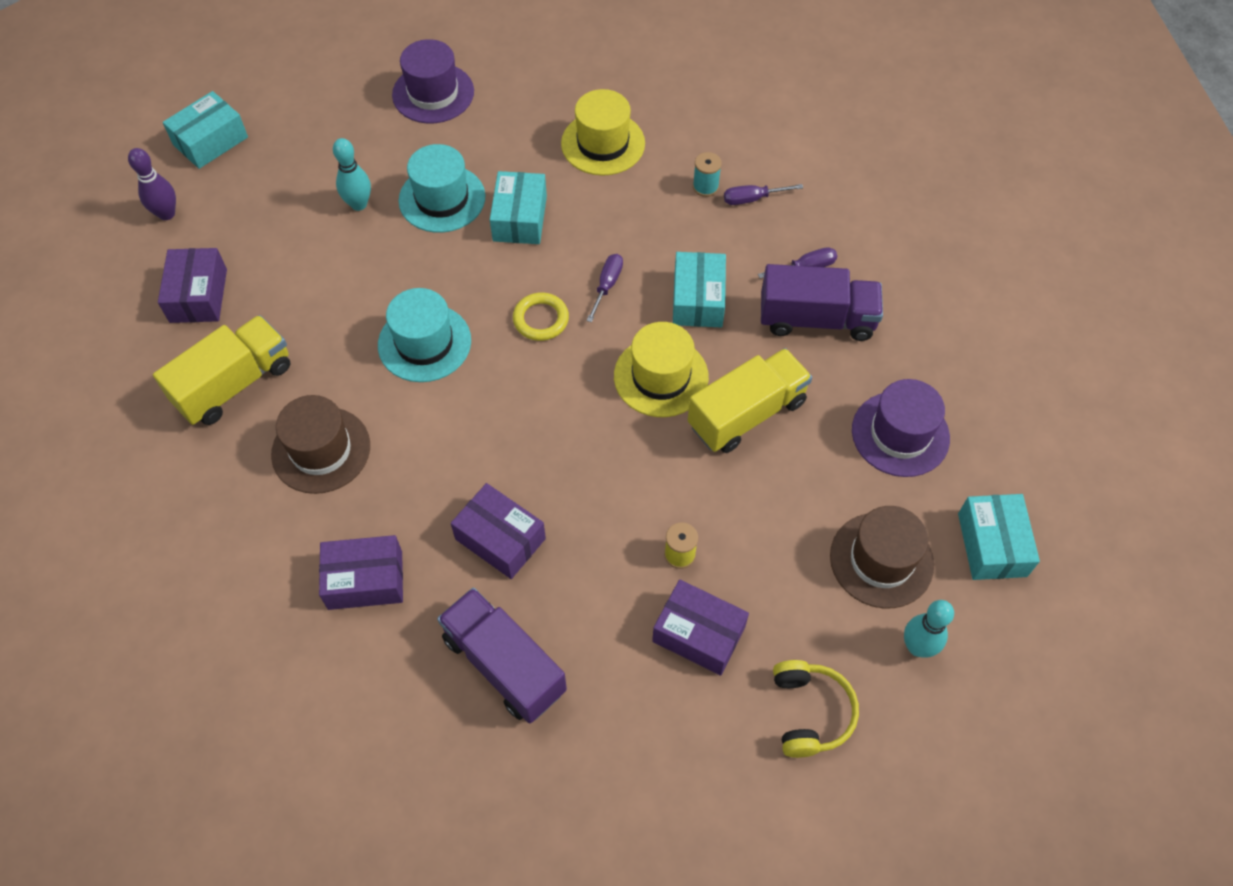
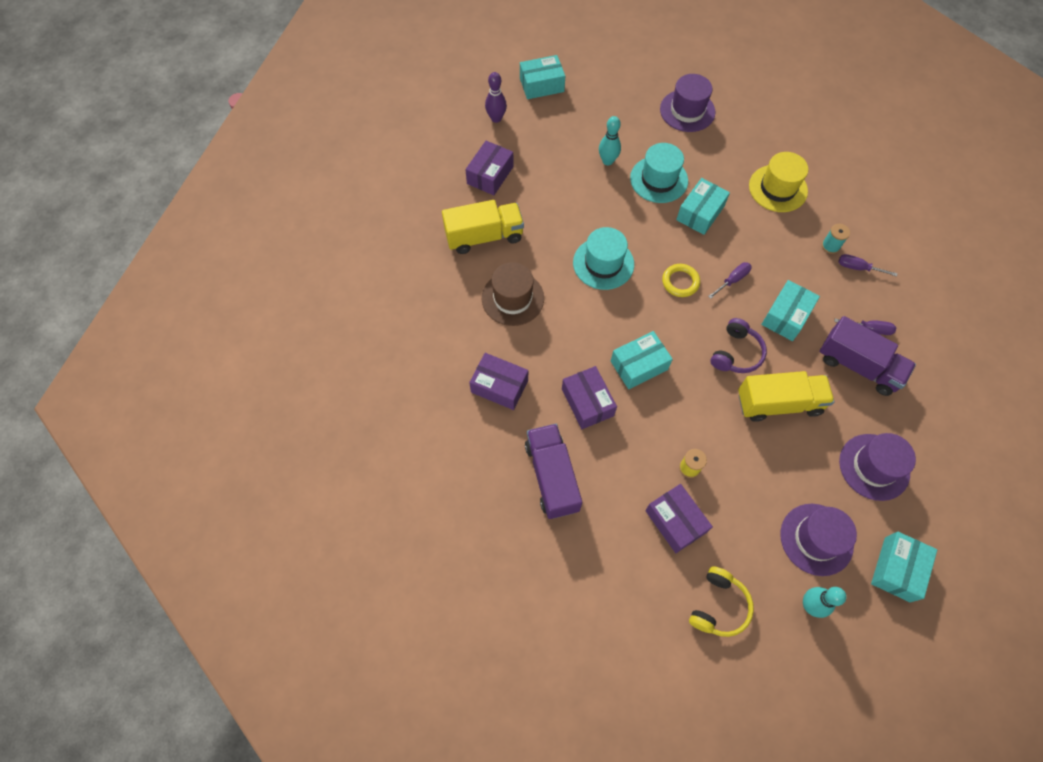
camera: 30 degrees right, 5 degrees up
(544, 454) = (639, 365): none -> turquoise box
(661, 376) = (736, 353): yellow hat -> purple headphones
(881, 560) = (816, 539): brown hat -> purple hat

